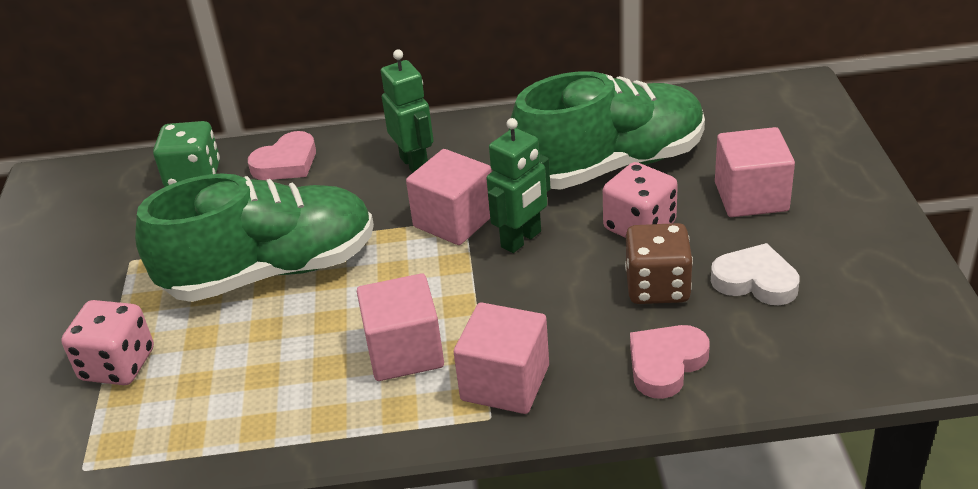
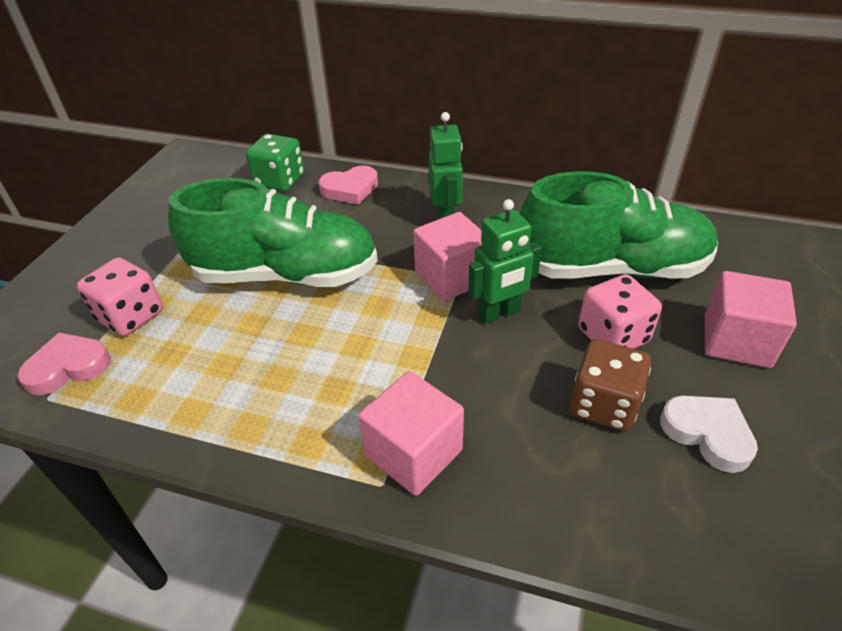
camera: 20 degrees right, 5 degrees up
(404, 352) = (345, 386): pink cube -> none
(665, 364) = (576, 494): pink heart -> pink heart (68, 367)

